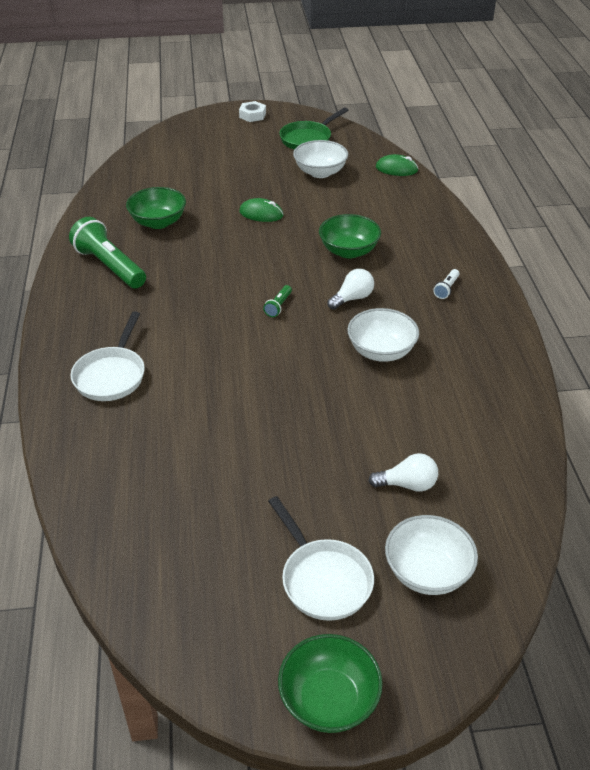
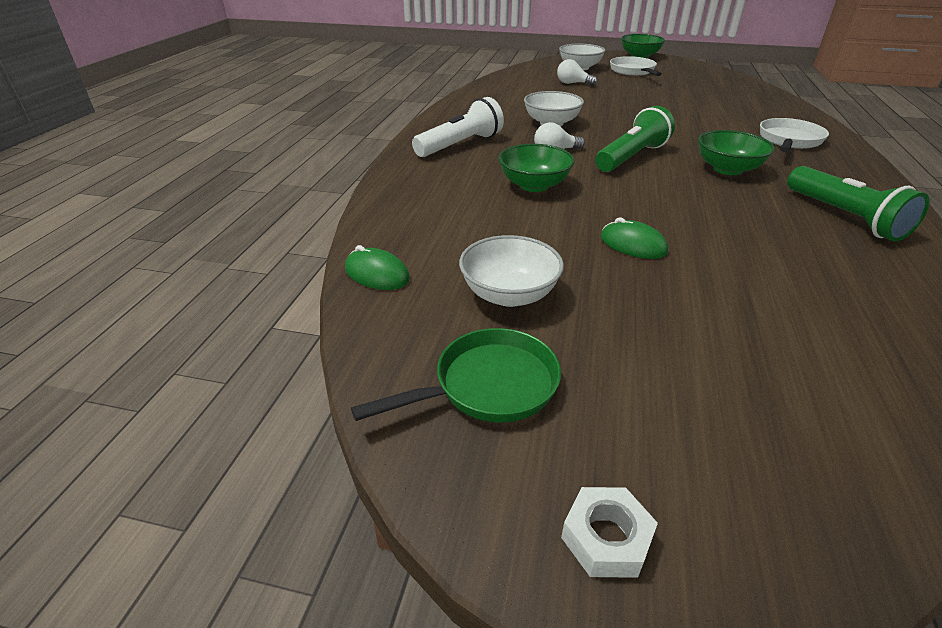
camera: 160 degrees left, 5 degrees down
(158, 222) = (799, 261): green bowl -> green bowl (727, 169)
(278, 306) = (631, 157): green flashlight -> green flashlight, size x2.29
(446, 289) = (460, 145): white flashlight -> white flashlight, size x2.29

